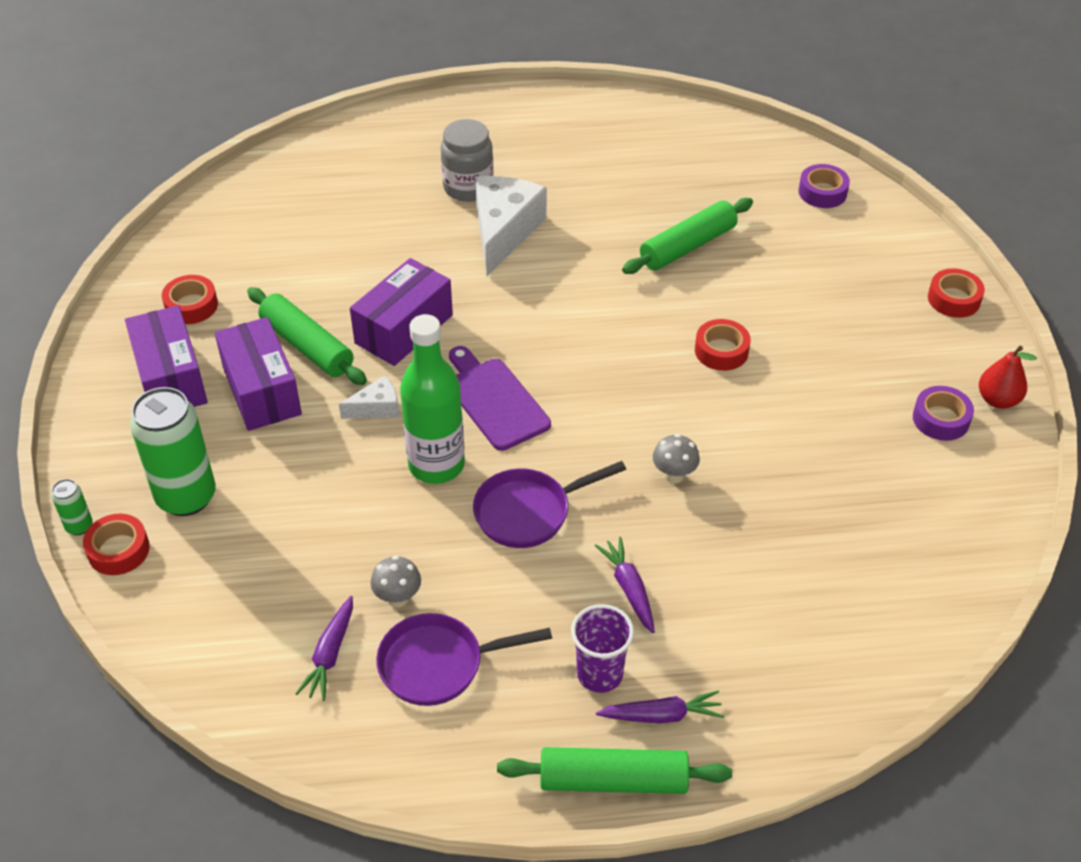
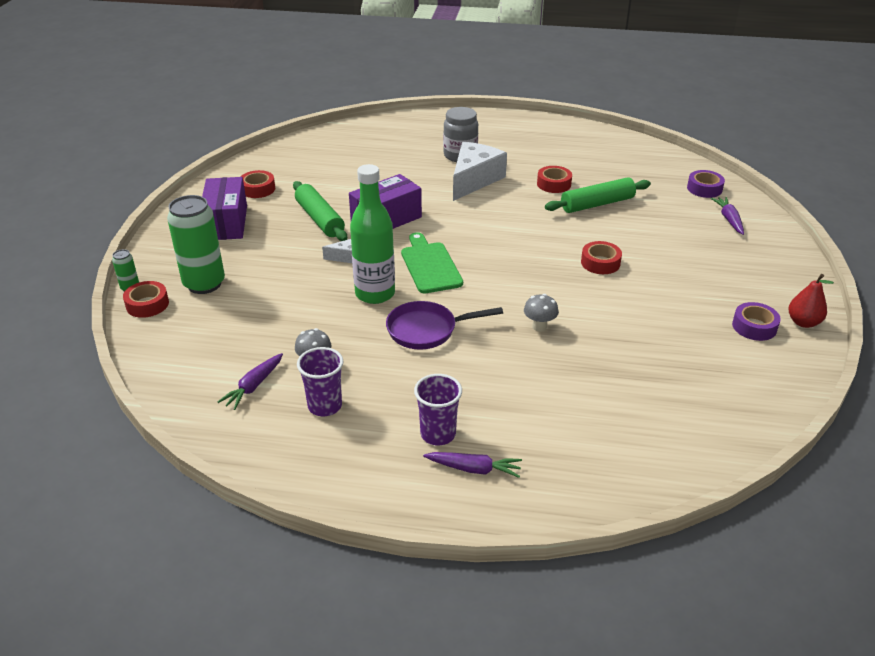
camera: 15 degrees right, 10 degrees down
(261, 391) = (279, 237): purple box -> none
(438, 664) = (325, 406): purple pan -> purple cup
(495, 400) = (430, 265): purple cutting board -> green cutting board
(613, 780) = (421, 503): green rolling pin -> none
(629, 589) = (480, 387): purple carrot -> purple carrot (729, 219)
(954, 299) = (785, 259): red tape -> red tape (554, 184)

